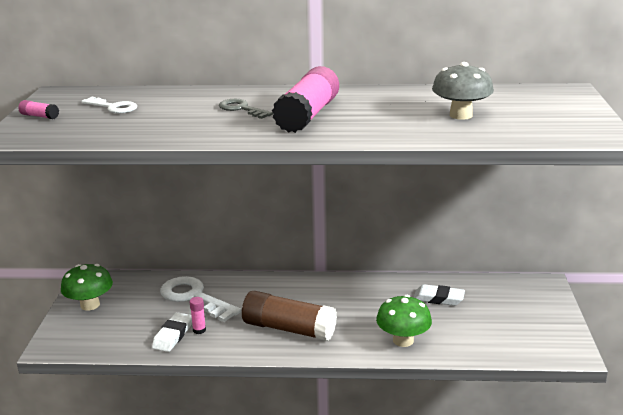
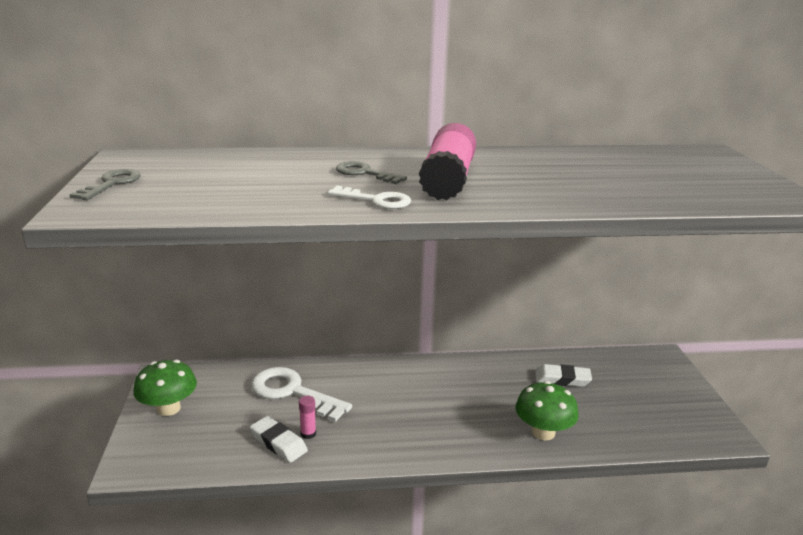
camera: 10 degrees left, 0 degrees up
(39, 116) = (112, 184): pink glue stick -> grey key
(113, 107) = (205, 172): white key -> white key (376, 200)
(173, 335) = (278, 443): white eraser -> white eraser turned 60 degrees counterclockwise
(289, 329) = (412, 426): brown glue stick -> none
(460, 115) = (621, 178): grey mushroom -> none

